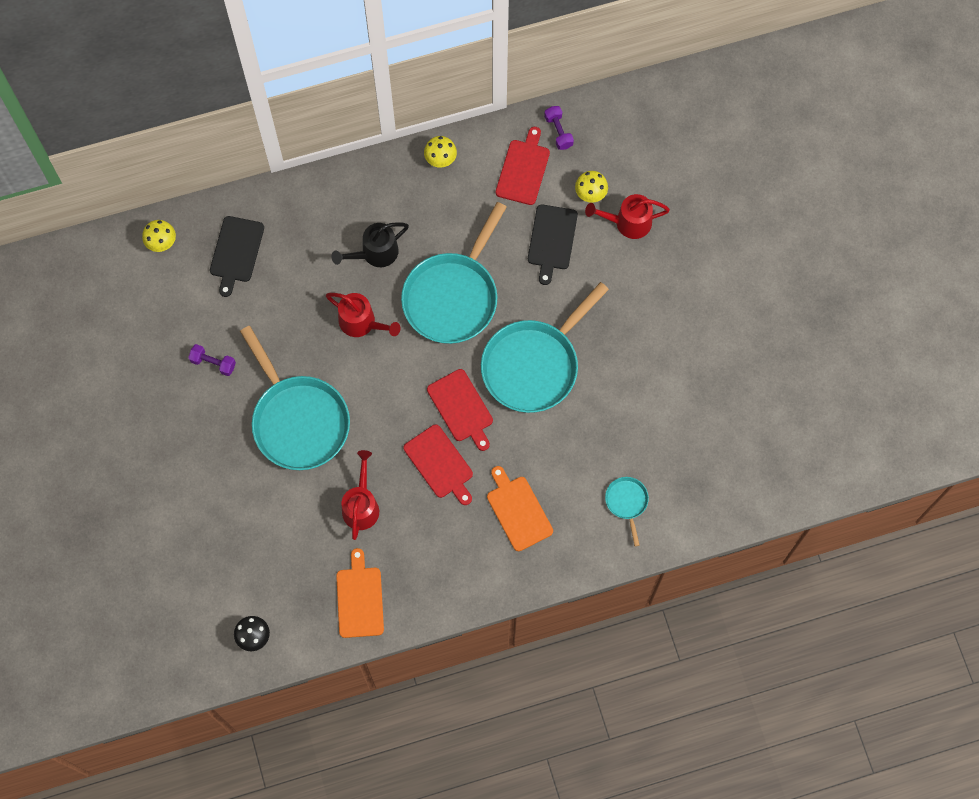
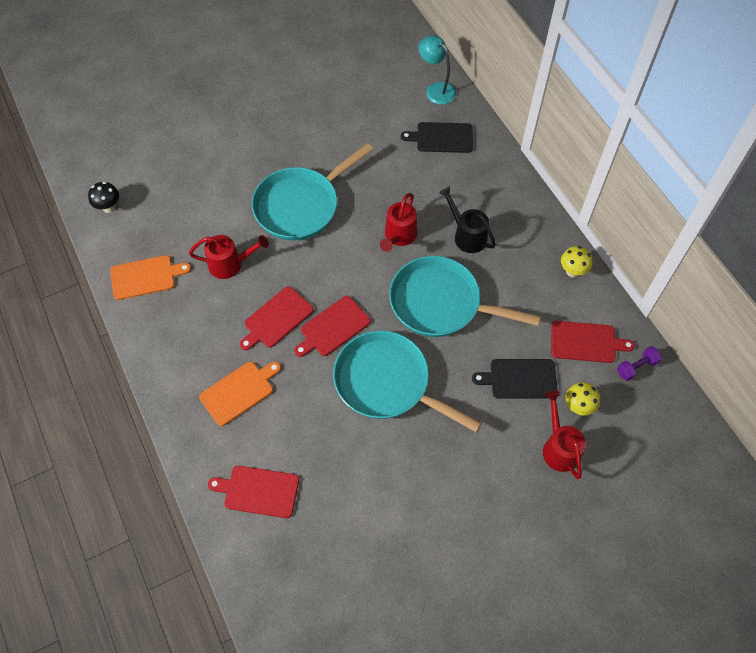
camera: 80 degrees right, 10 degrees down
(162, 244) = (436, 89): yellow mushroom -> turquoise lamp
(213, 363) = (341, 140): purple dumbbell -> none
(627, 503) = (258, 491): turquoise pan -> red cutting board

